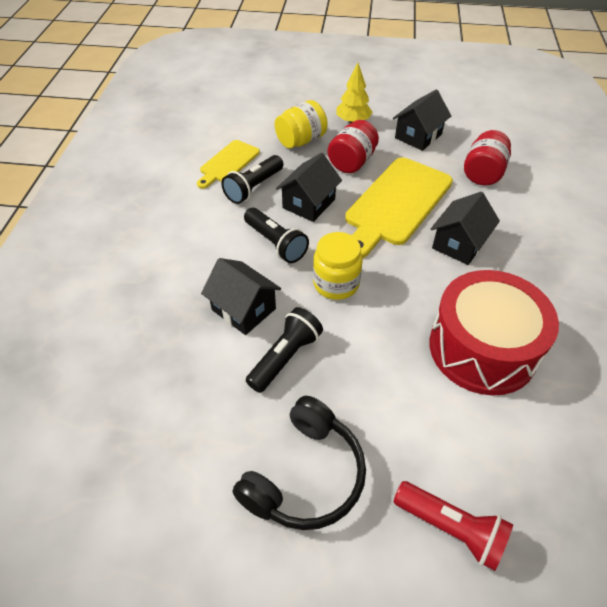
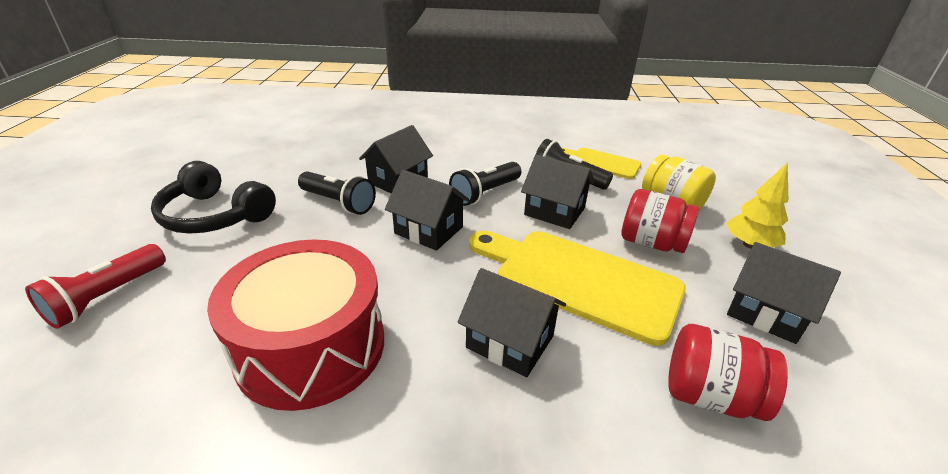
camera: 85 degrees right, 15 degrees down
(336, 284) = (429, 230): yellow jar -> black house

